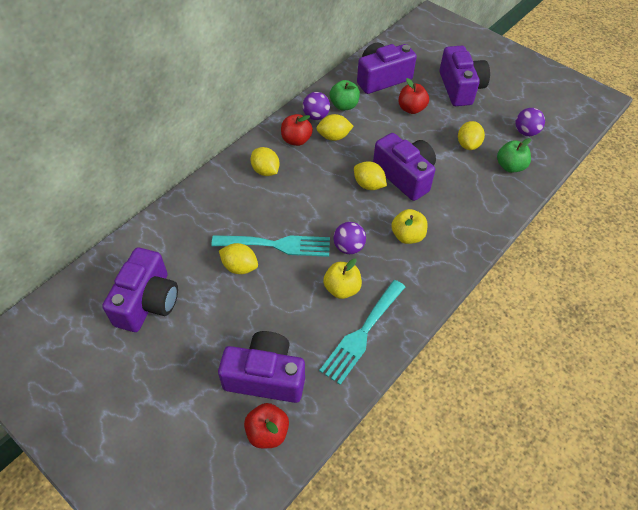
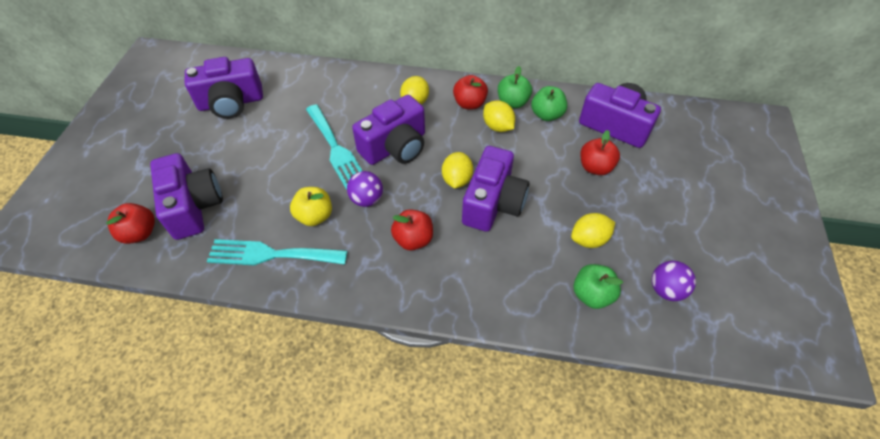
camera: 60 degrees right, 0 degrees up
(240, 267) = (296, 137): yellow lemon -> none
(316, 116) = (512, 102): purple ball -> green apple
(407, 236) = (413, 239): yellow apple -> red apple
(460, 88) = (673, 196): purple camera -> purple camera (395, 147)

